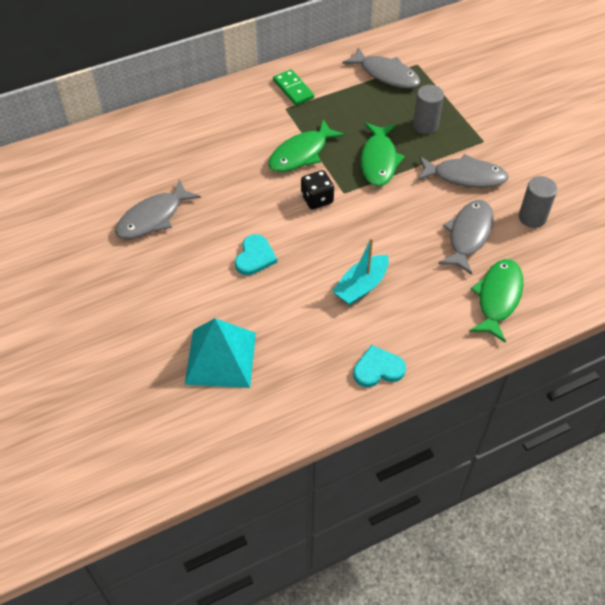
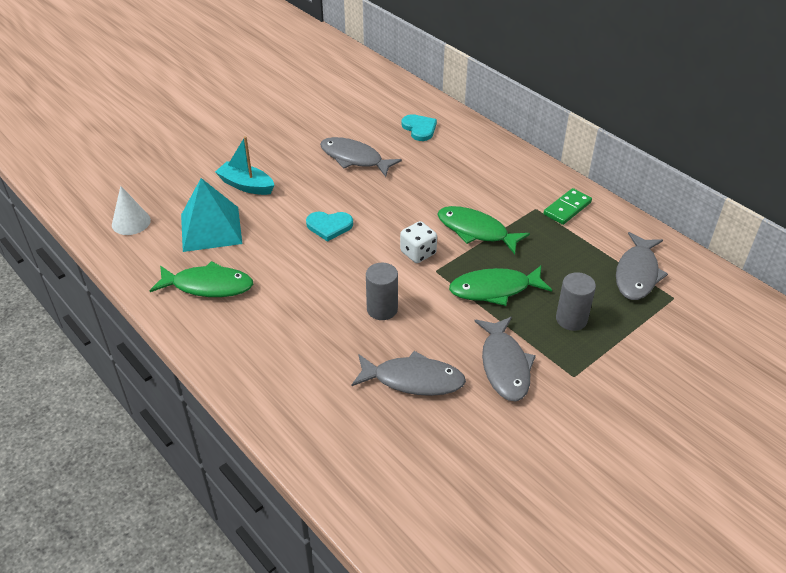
camera: 75 degrees right, 10 degrees down
(179, 435) = (131, 222): none -> white cone
(317, 199) = (418, 253): black dice -> white dice
(361, 286) = (314, 303): turquoise boat -> turquoise boat (246, 185)
(378, 369) = (215, 331): turquoise heart -> turquoise heart (419, 129)
(498, 298) = (329, 417): green fish -> green fish (208, 286)
(532, 217) = (465, 438): grey cylinder -> grey cylinder (382, 309)

